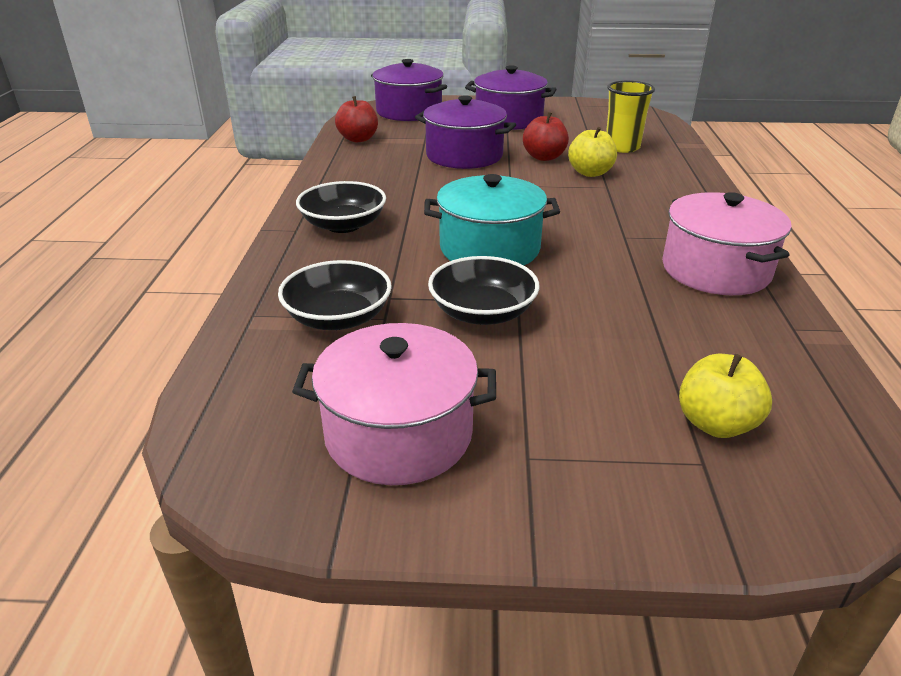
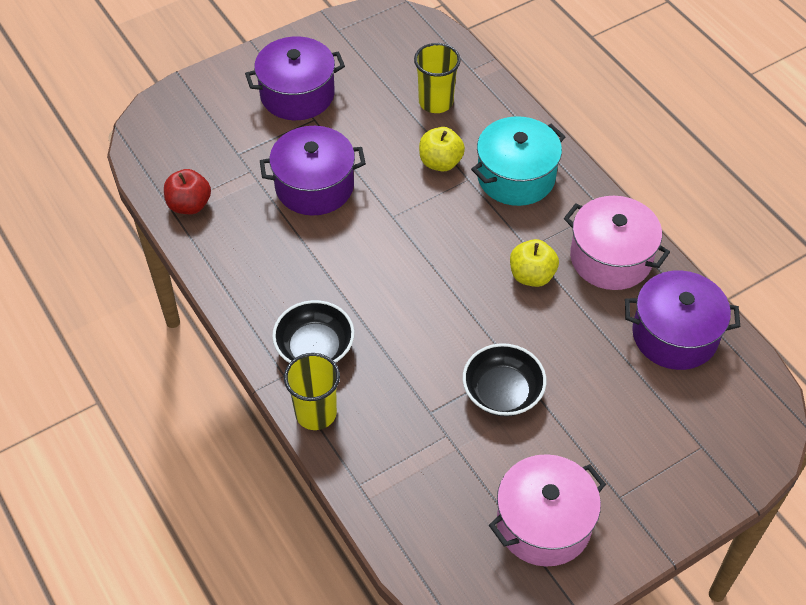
camera: 35 degrees left, 20 degrees up
(287, 258) = (316, 413): none -> yellow cup
(338, 317) = (417, 453): black bowl -> none
(409, 111) = (185, 124): purple pot -> purple pot (674, 335)
(489, 248) = (449, 316): turquoise pot -> turquoise pot (516, 177)
(544, 157) = (384, 154): red apple -> none
(715, 424) = (691, 413): yellow apple -> yellow apple (532, 276)

